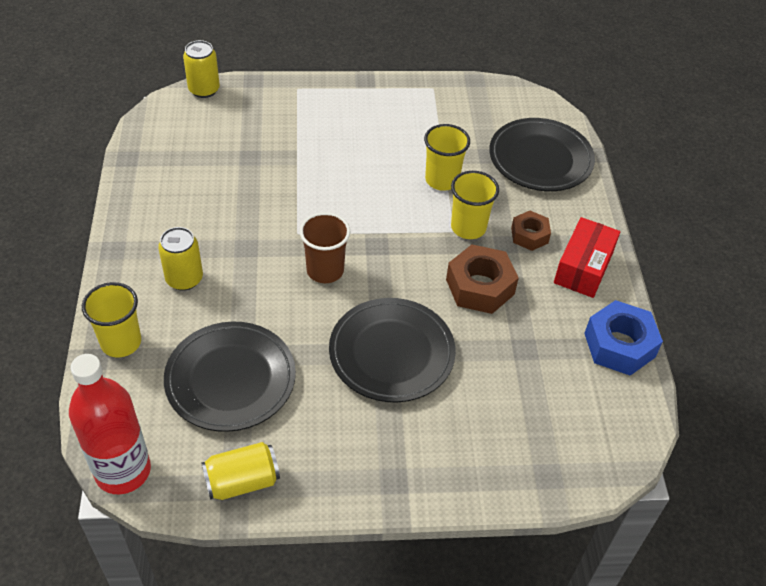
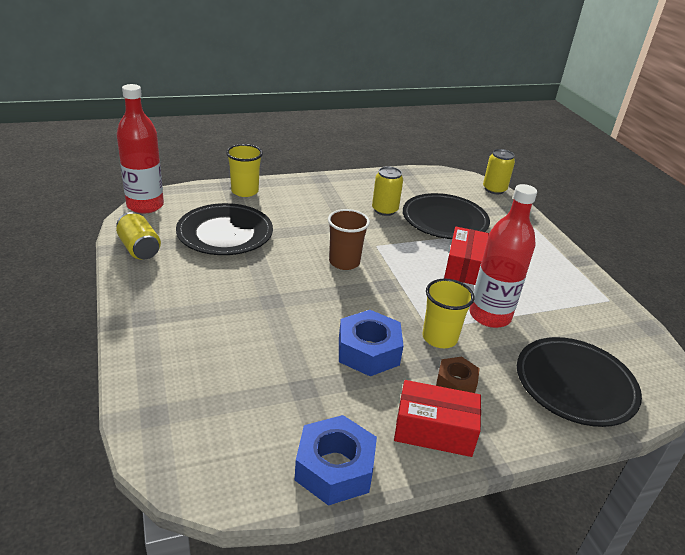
camera: 75 degrees right, 15 degrees down
(184, 279) = (307, 205): yellow can -> yellow can (384, 210)
(357, 171) = (464, 266): none -> red box
(391, 353) = (271, 304): black plate -> black plate (444, 221)
(442, 180) = (490, 316): yellow cup -> red bottle
(480, 287) = (368, 351): brown nut -> blue nut

